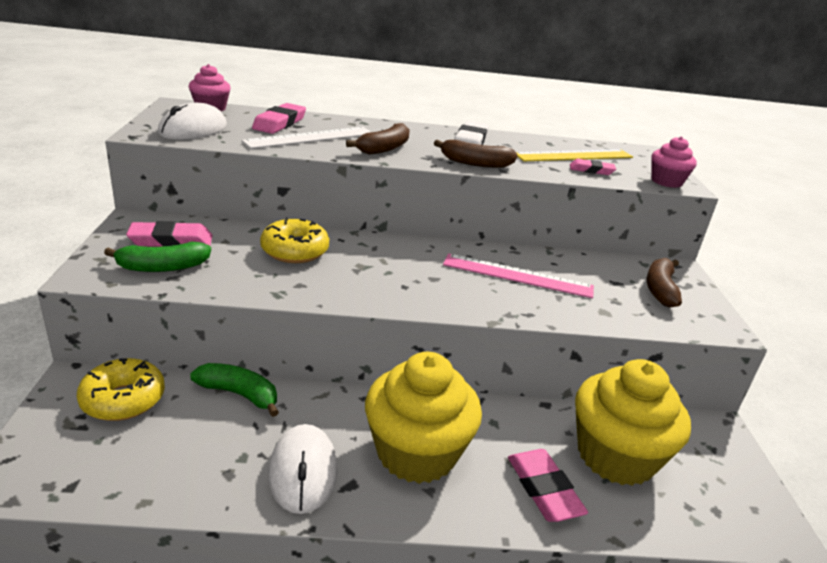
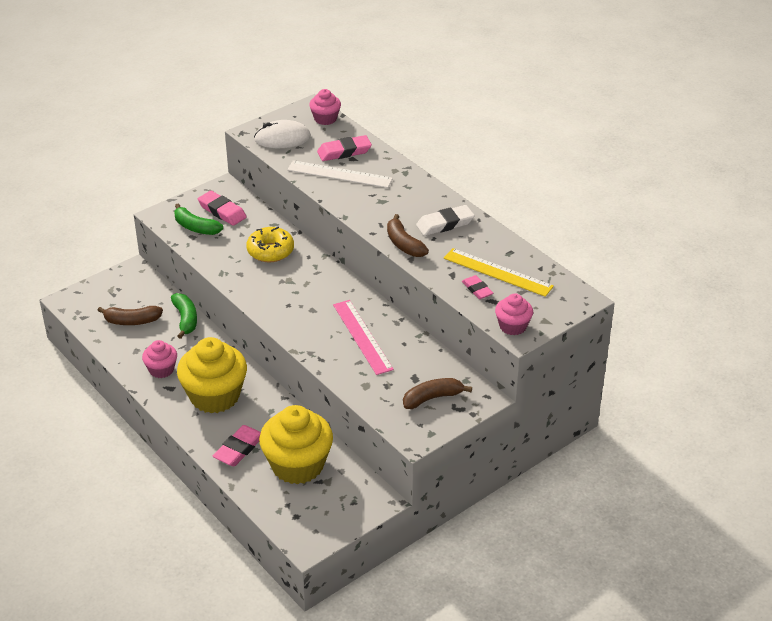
camera: 55 degrees right, 10 degrees up
(123, 399) = (140, 291): yellow donut -> none
(303, 471) = (161, 370): white mouse -> pink cupcake
(384, 148) = (369, 204): brown banana -> brown banana (132, 321)

